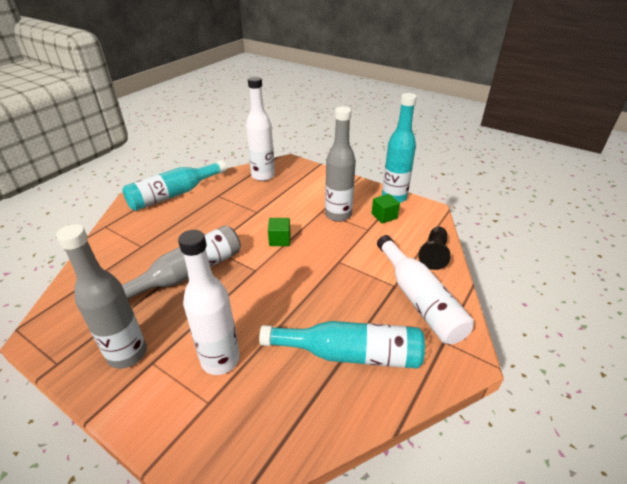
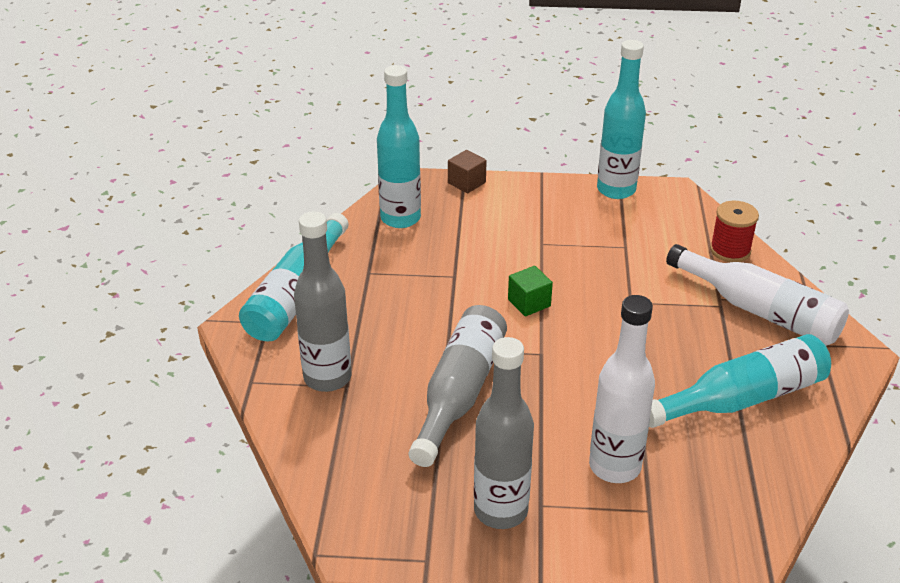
camera: 30 degrees left, 0 degrees up
(263, 176) = (400, 218): white bottle -> turquoise bottle
(314, 170) = (466, 183): none -> brown cube
(338, 215) = (569, 241): grey bottle -> grey bottle (327, 378)
(384, 216) = (628, 221): green cube -> none
(434, 254) = (730, 250): black pawn -> red spool

